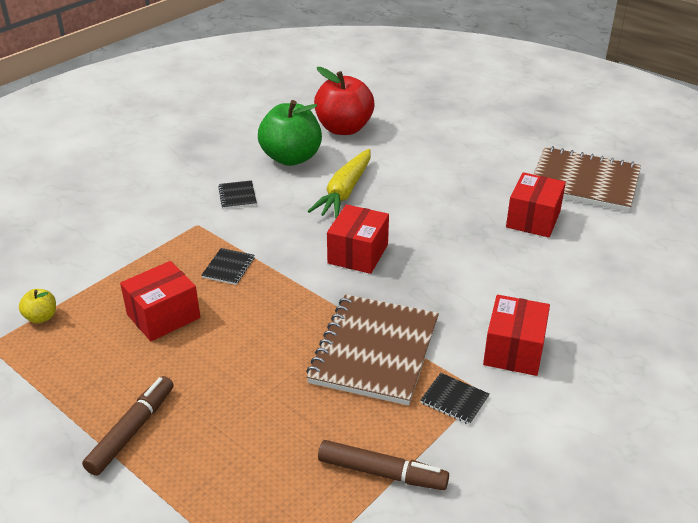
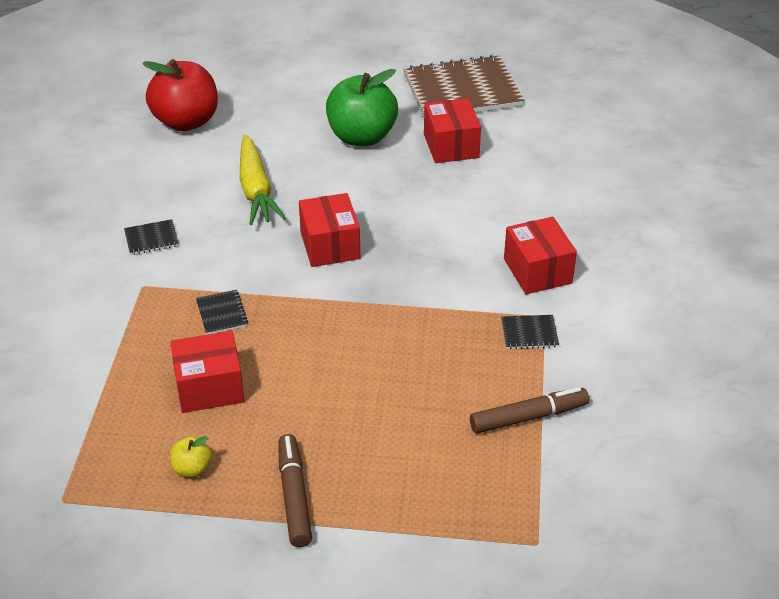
camera: 35 degrees left, 5 degrees up
(41, 317) = (86, 448): yellow apple -> yellow apple (192, 469)
(163, 316) = (209, 387): red box -> red box turned 60 degrees clockwise
(237, 196) = (151, 239): black notebook -> black notebook turned 60 degrees counterclockwise
(291, 158) = (164, 175): green apple -> green apple (362, 137)
(374, 351) = (429, 325): brown notebook -> none

